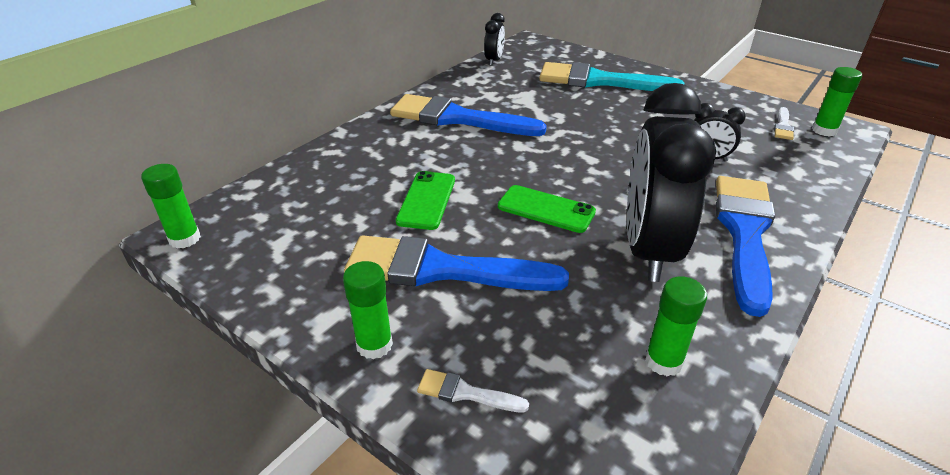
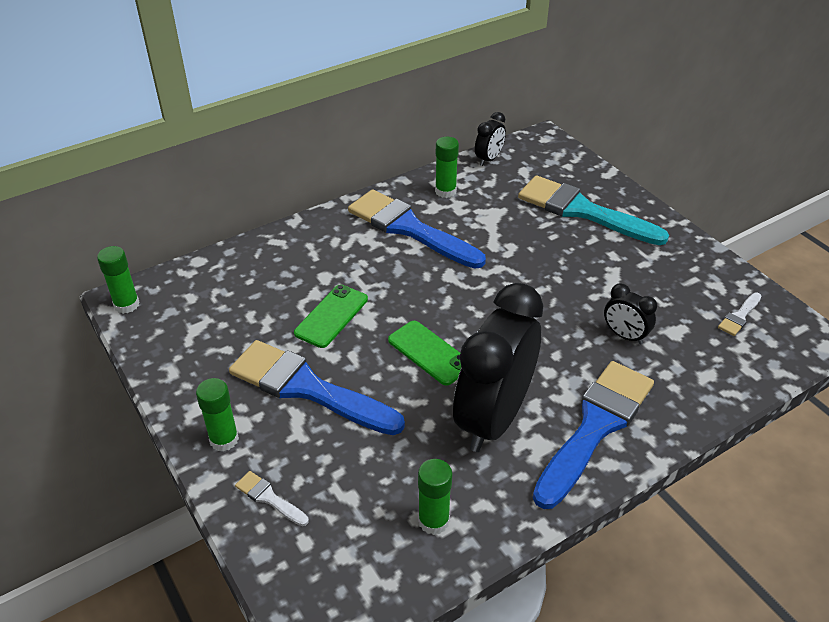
camera: 20 degrees right, 5 degrees up
(824, 130) = (781, 332): green glue stick -> green glue stick (445, 191)

